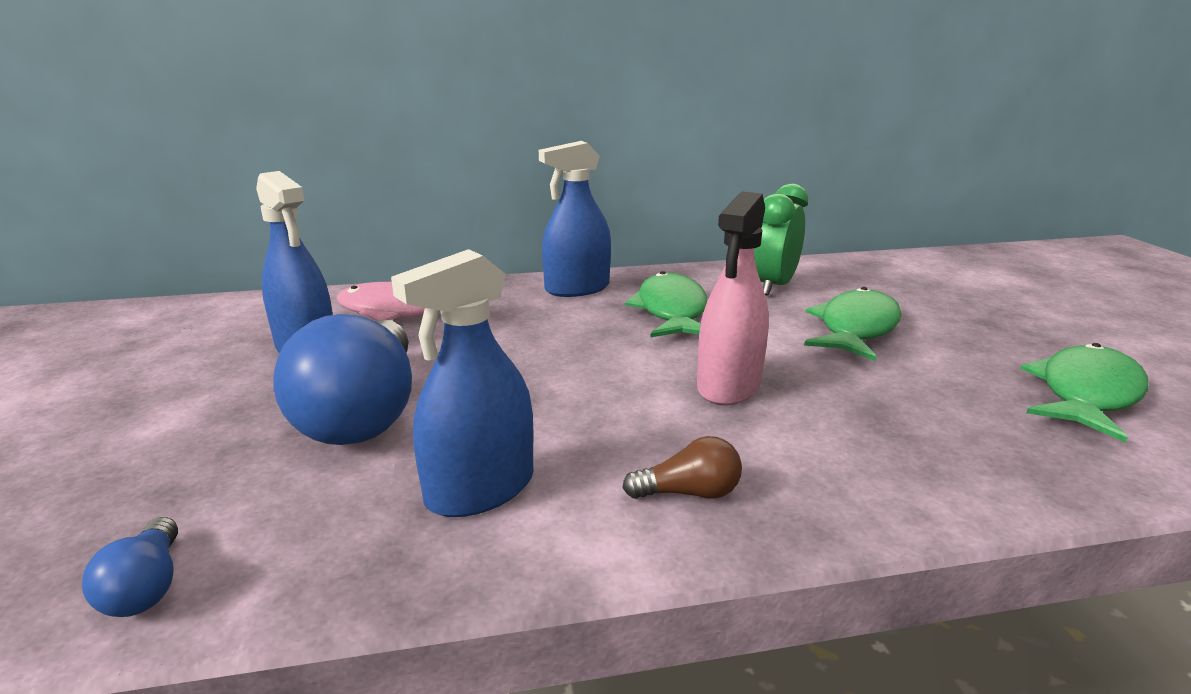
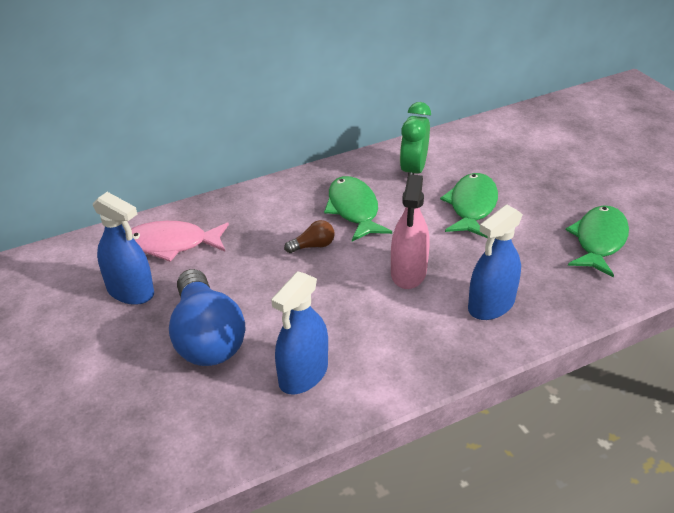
camera: 15 degrees left, 15 degrees up
(146, 587) = (174, 464): blue light bulb -> none
(577, 288) = (281, 196): blue spray bottle -> blue spray bottle (491, 305)
(689, 493) = (409, 353): brown light bulb -> brown light bulb (313, 246)

